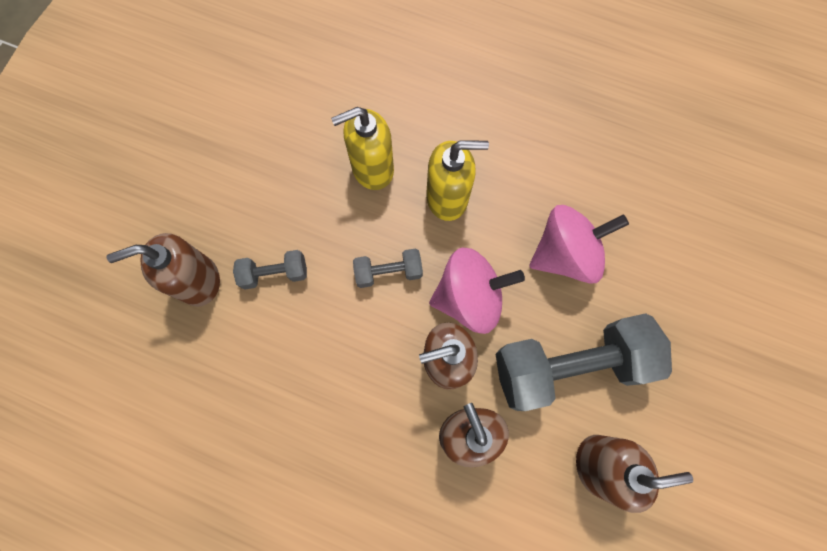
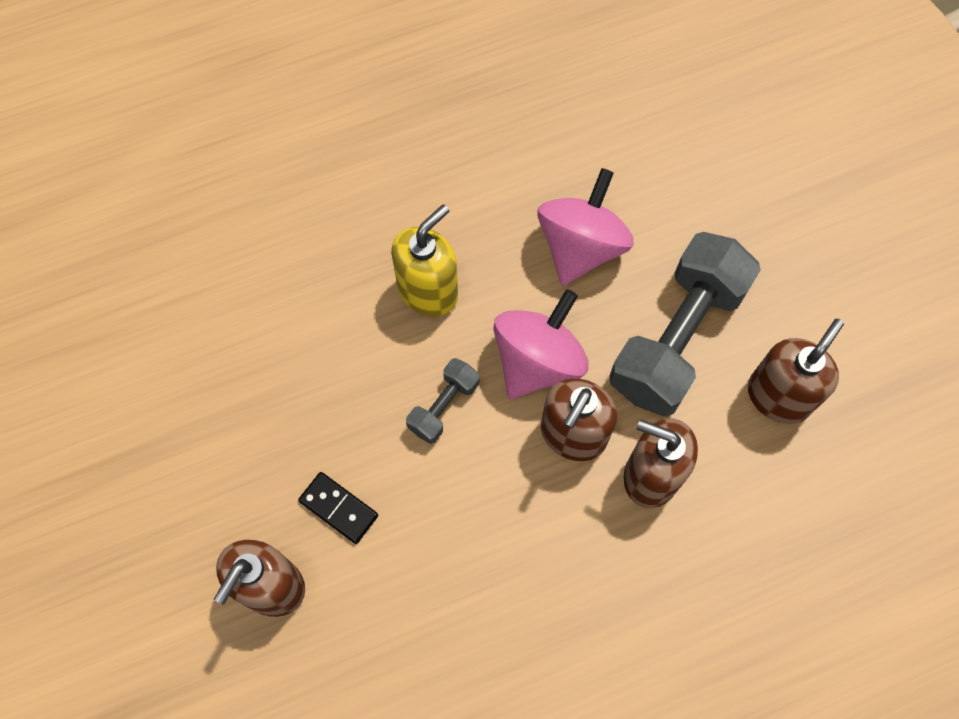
camera: 45 degrees left, 5 degrees down
(275, 273) = (338, 508): grey dumbbell -> black domino
(372, 169) = (329, 327): yellow soap dispenser -> none

